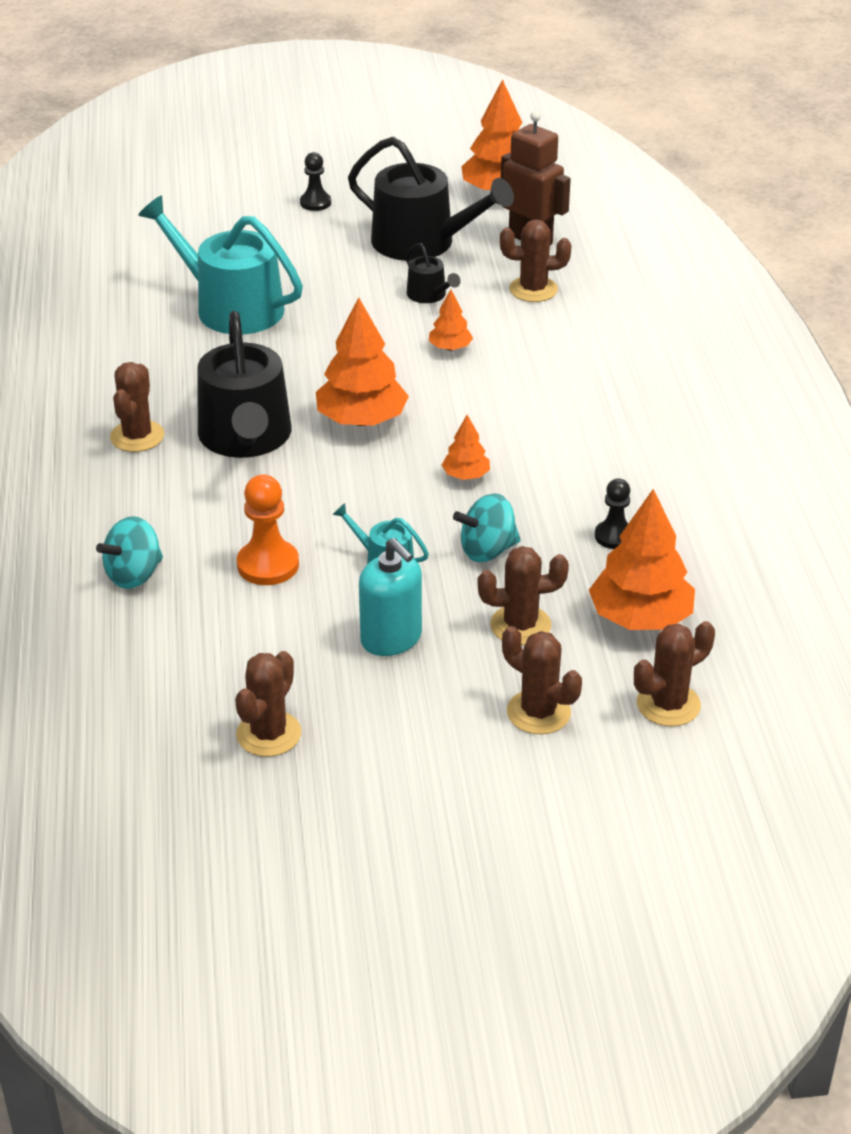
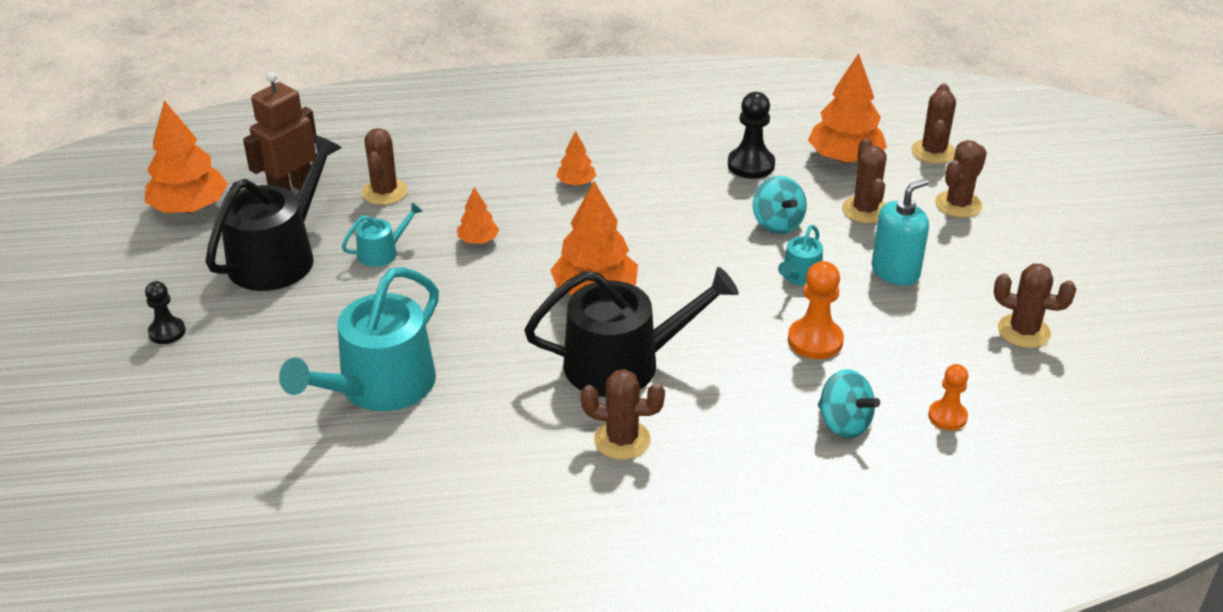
camera: 90 degrees left, 0 degrees up
(131, 650) = (947, 416): none -> orange pawn
(429, 295) = (382, 252): black watering can -> turquoise watering can
(466, 476) = (677, 233): orange tree -> orange tree (576, 183)
(614, 536) = (751, 165): black pawn -> black pawn, size x1.53
(668, 704) = (933, 152): brown cactus -> brown cactus turned 45 degrees clockwise

